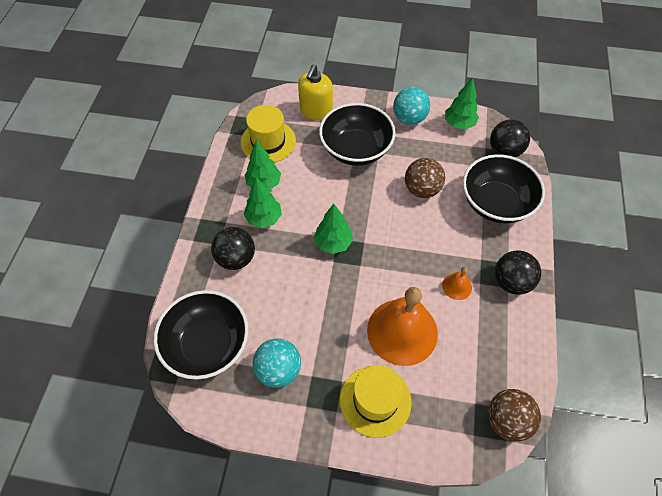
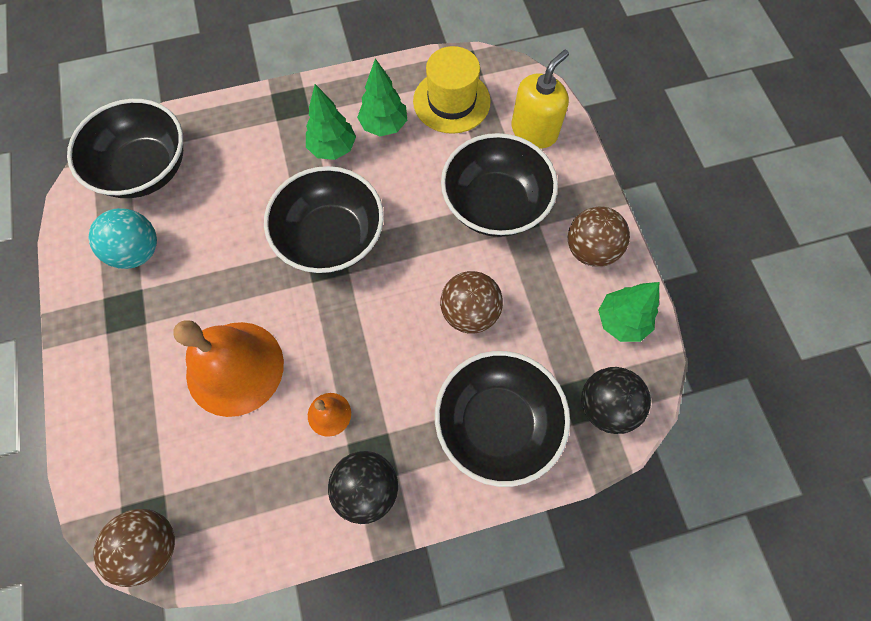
camera: 65 degrees right, 10 degrees up
(236, 258) = (264, 145): black ball -> none
(316, 111) = (534, 131): yellow soap dispenser -> yellow soap dispenser turned 135 degrees clockwise
(333, 243) = (331, 238): green tree -> black bowl
(375, 400) = (131, 371): yellow hat -> none
(409, 118) = (590, 250): turquoise ball -> brown ball

